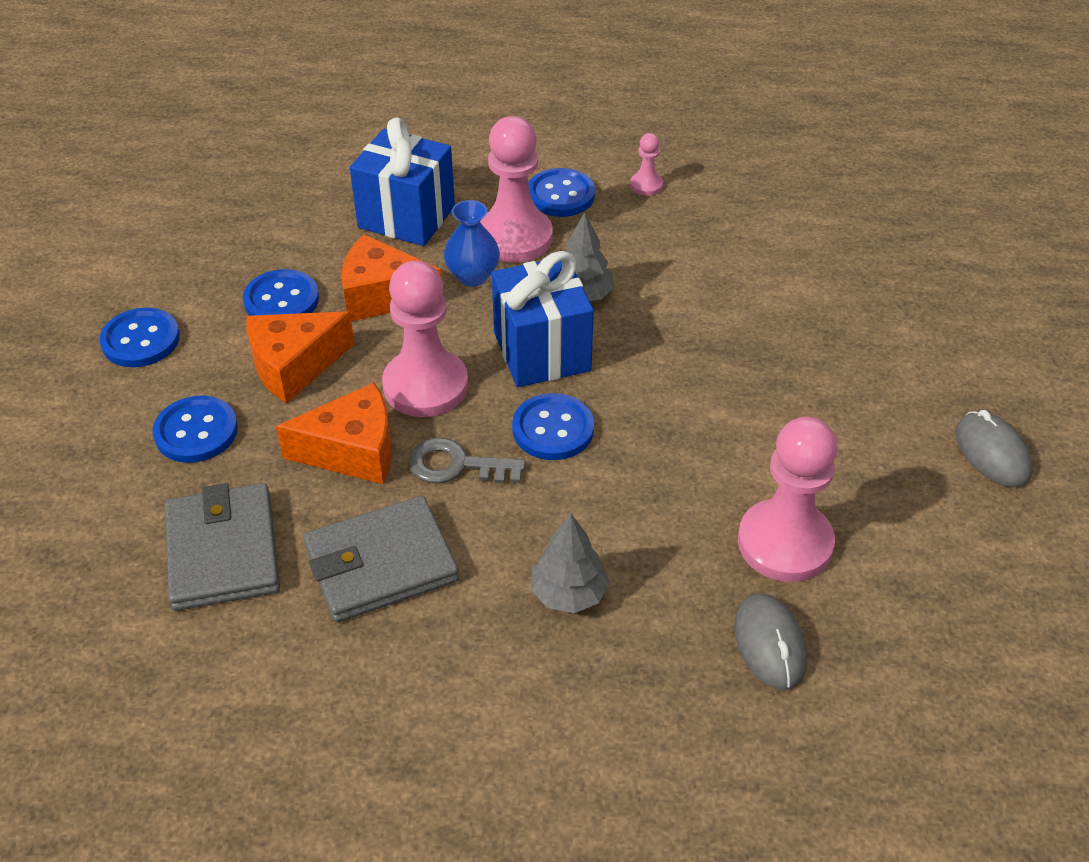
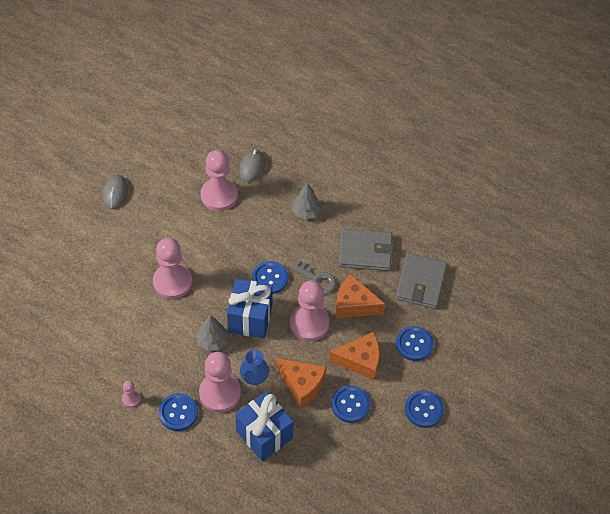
camera: 155 degrees left, 10 degrees up
(729, 350) = (172, 282): none -> pink pawn

